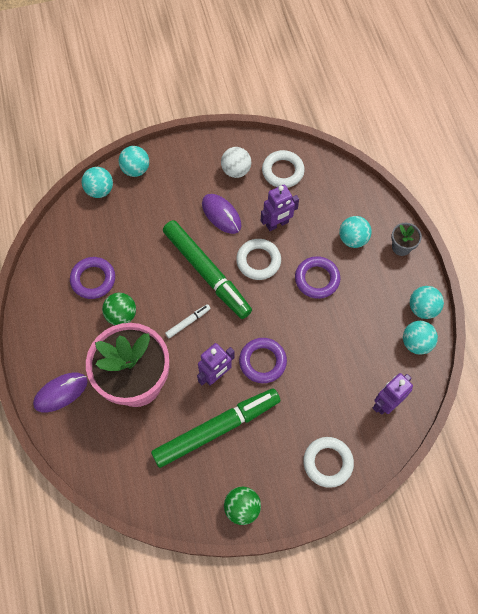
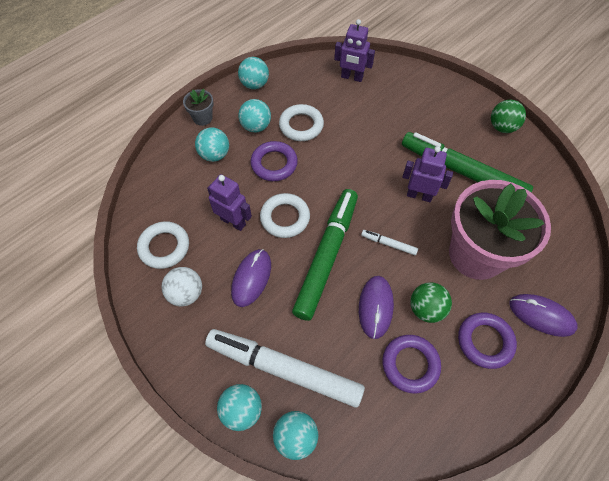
camera: 120 degrees left, 5 degrees down
(144, 204) = (284, 369): none -> white marker
(146, 282) = (375, 307): none -> purple mouse
(262, 362) = (380, 168): purple ring -> purple ring (485, 341)
(327, 462) = (424, 92): white ring -> white ring (301, 125)
(416, 343) = (288, 78): turquoise ball -> turquoise ball (256, 126)

